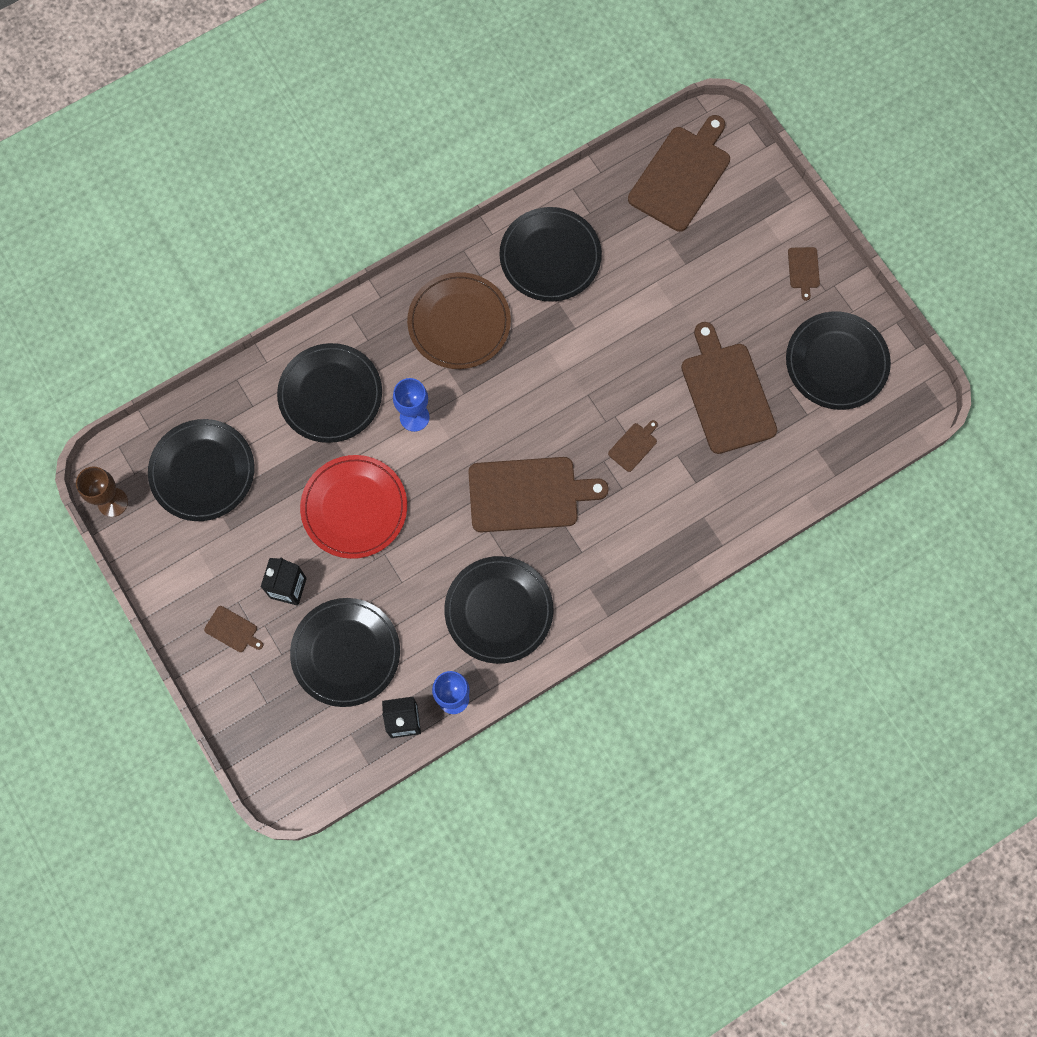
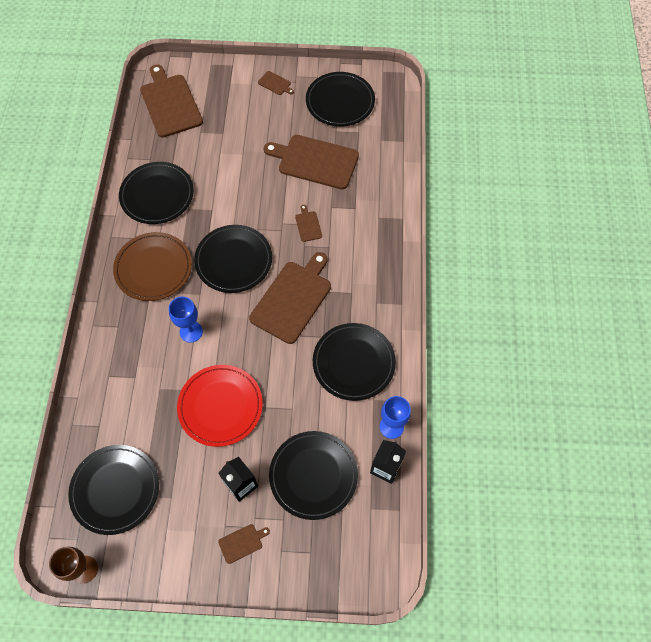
camera: 55 degrees left, 10 degrees down
(330, 395) = (133, 372): black plate -> black plate (233, 260)

